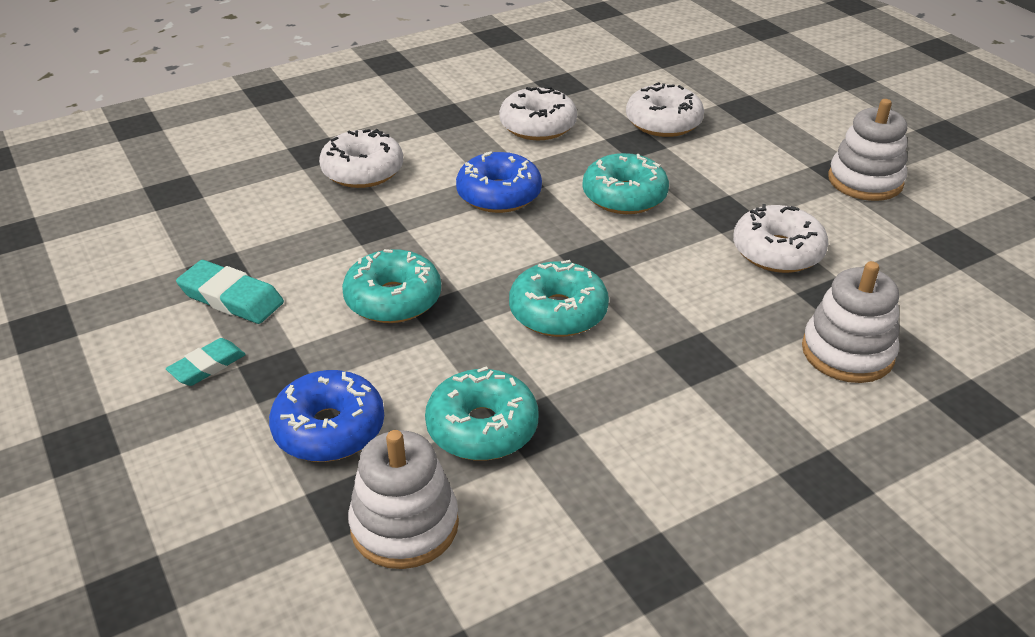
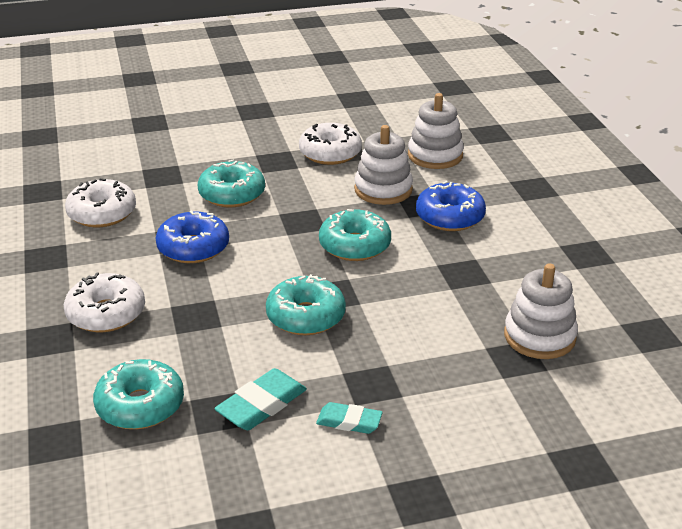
camera: 75 degrees left, 5 degrees down
(207, 366) = (349, 421): turquoise eraser -> turquoise eraser turned 45 degrees counterclockwise
(329, 429) = (442, 361): blue donut -> blue donut (449, 217)
(482, 428) = (460, 294): turquoise donut -> turquoise donut (140, 405)
(663, 122) = (143, 158): white donut -> none
(865, 181) = (271, 106): white stacking toy -> white stacking toy (383, 189)

